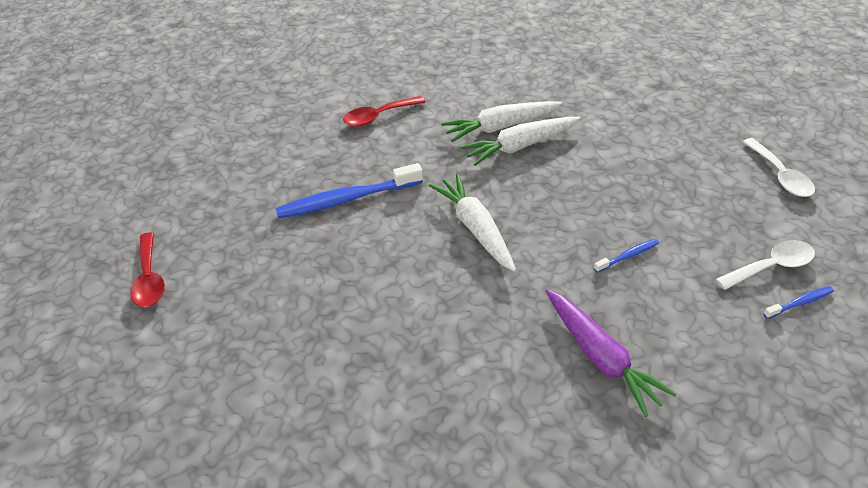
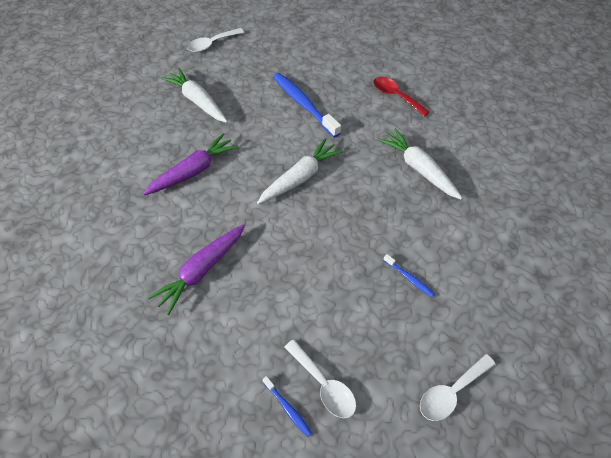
camera: 70 degrees right, 10 degrees up
(149, 278) = (212, 44): red spoon -> white spoon
(418, 342) = (193, 171): none -> purple carrot
(520, 146) = (401, 186): white carrot -> white carrot (197, 101)
(627, 256) = (302, 275): blue toothbrush -> blue toothbrush (409, 278)

